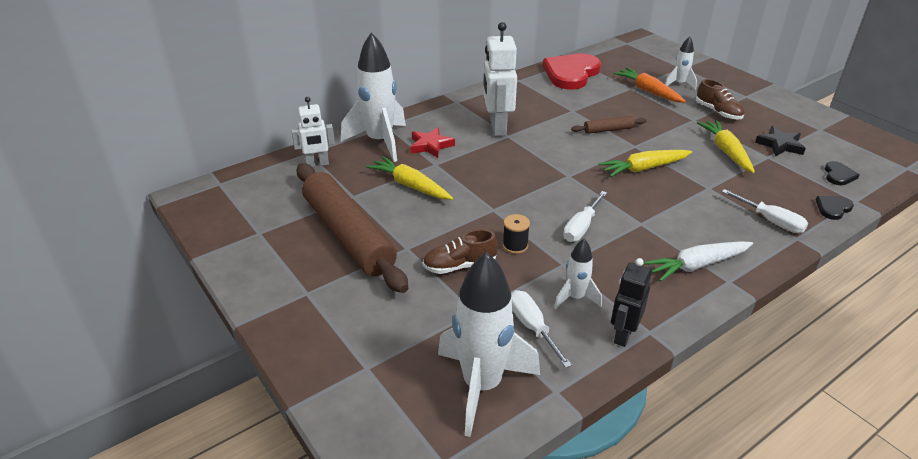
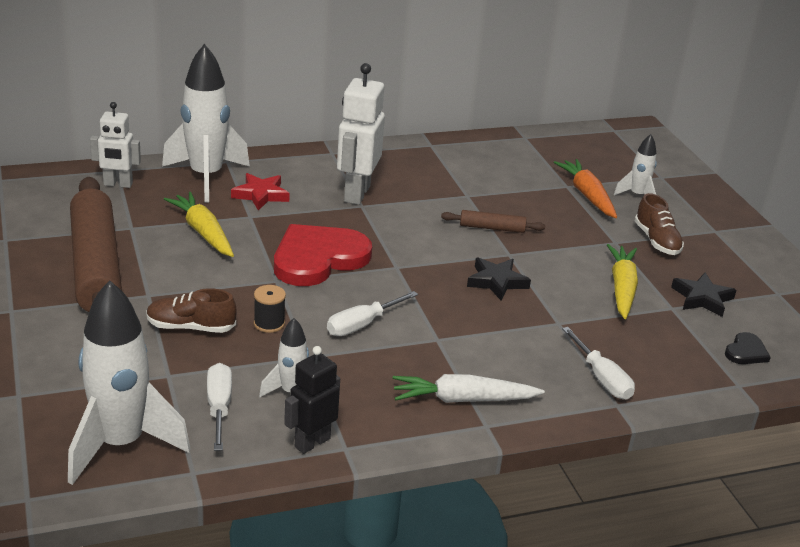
camera: 15 degrees right, 5 degrees down
(571, 74) = (504, 152): red heart -> red heart (318, 258)
(644, 168) = (496, 282): yellow carrot -> black star
(833, 208) = (698, 385): black heart -> none

